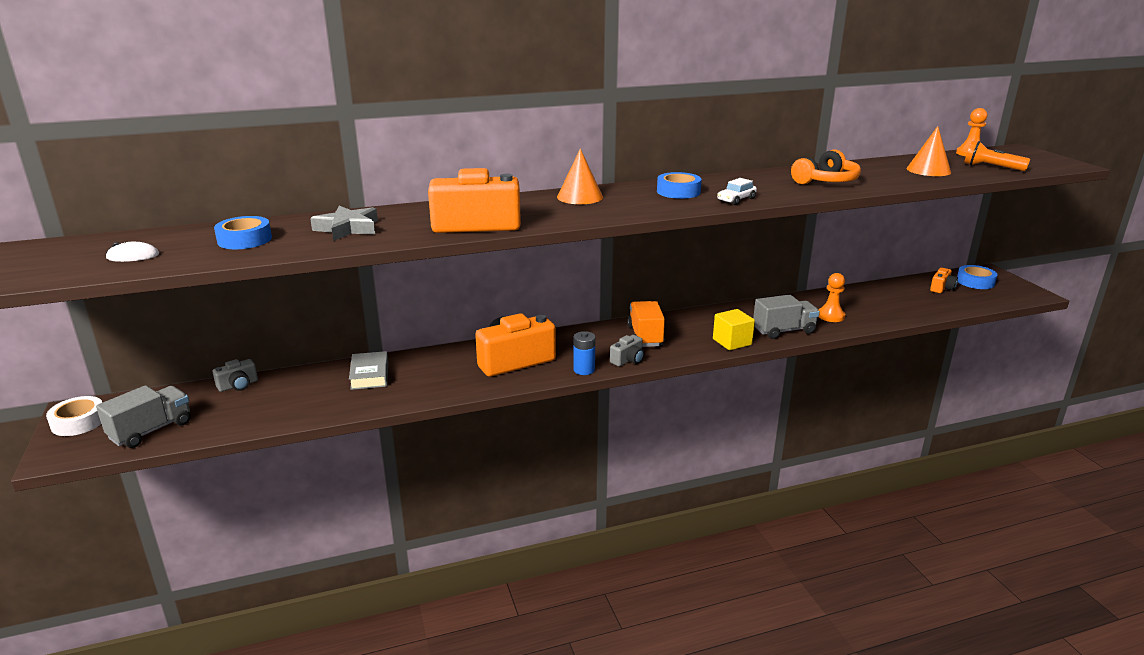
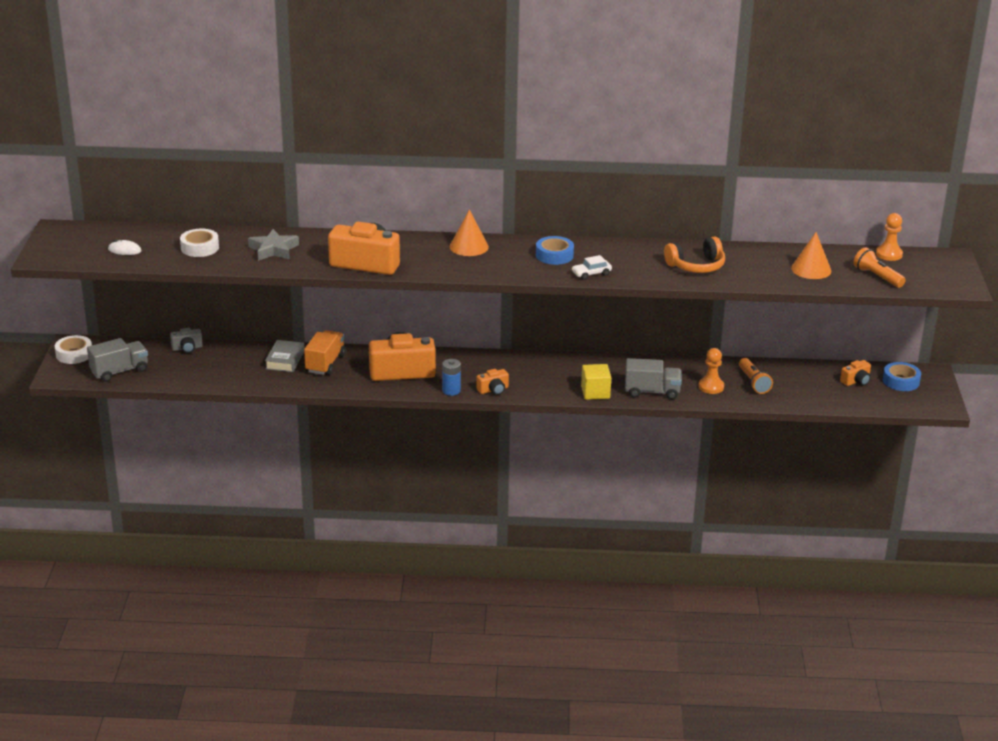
camera: 20 degrees right, 5 degrees up
(244, 240) = (200, 248): blue tape -> white tape
(628, 360) = (493, 390): grey camera -> orange camera
(645, 336) = (525, 372): orange truck -> orange truck (325, 363)
(862, 305) = (753, 383): none -> orange flashlight

